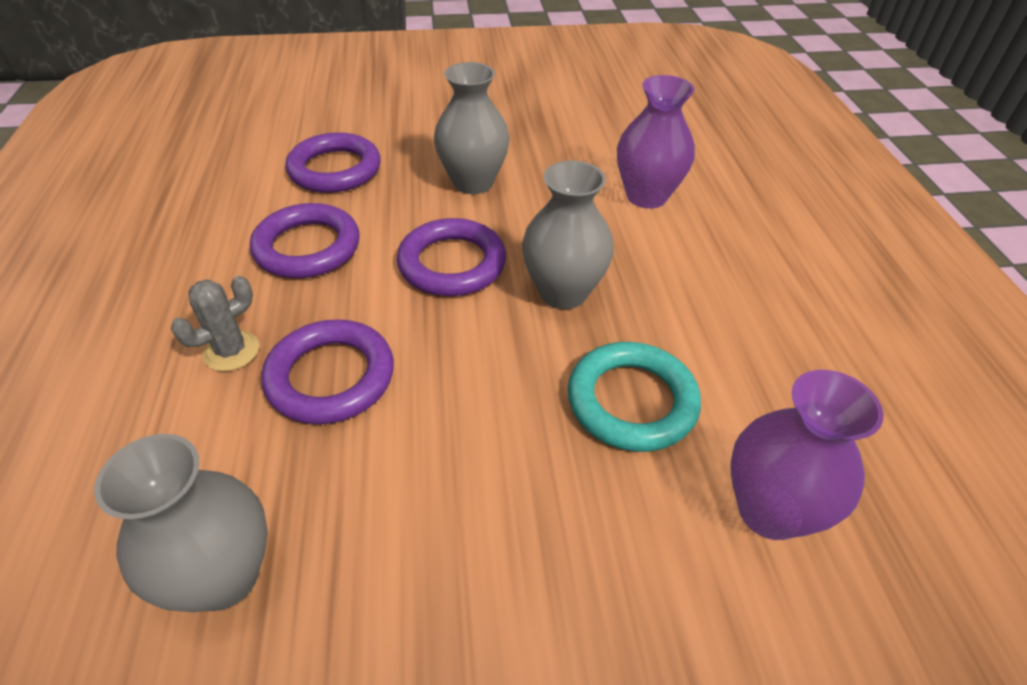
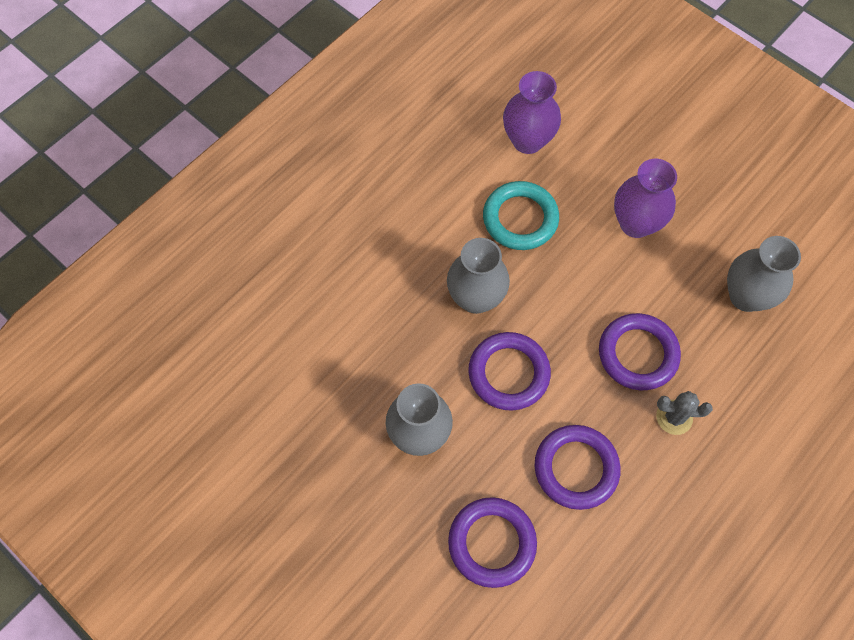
camera: 130 degrees left, 20 degrees up
(646, 196) = (337, 317): purple vase -> purple vase (635, 223)

